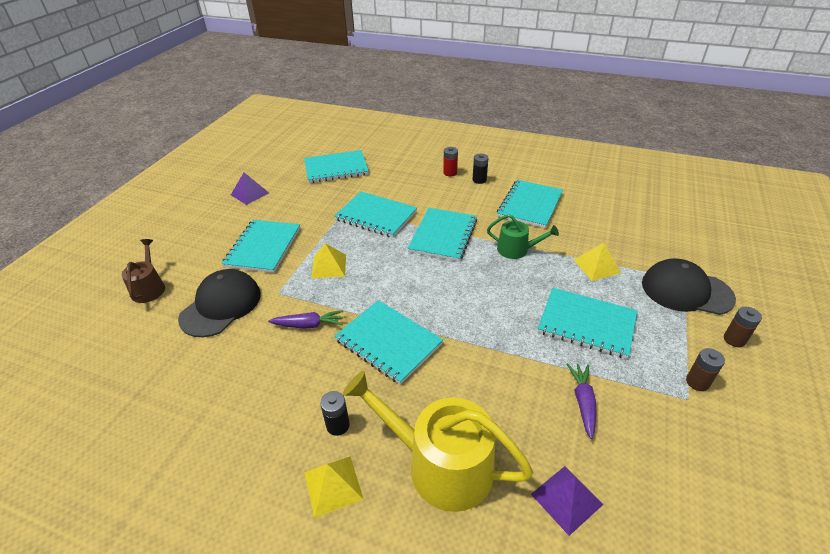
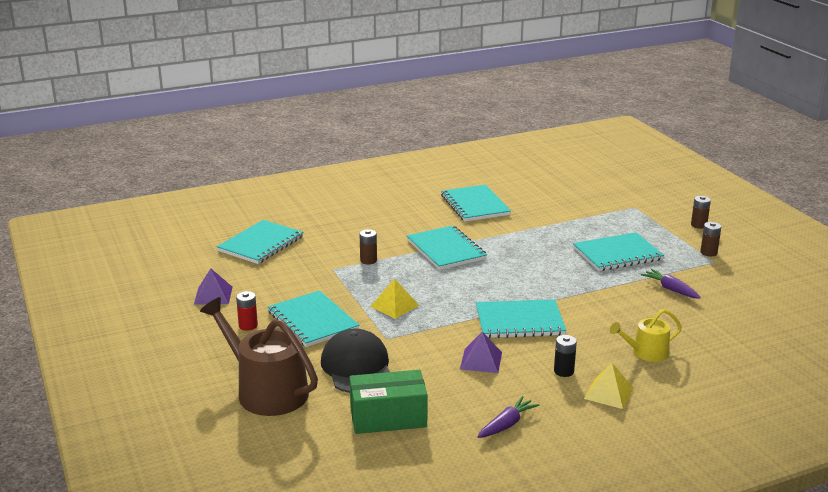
camera: 45 degrees left, 15 degrees down
(149, 288) = (266, 391): brown watering can -> brown watering can, size x1.84
(161, 368) = (388, 417): none -> green box
(309, 325) = (448, 341): purple carrot -> purple carrot (507, 424)
(376, 216) = (368, 260): turquoise notebook -> brown battery
(440, 464) = (646, 352): yellow watering can -> yellow watering can, size x0.54
(450, 173) = (373, 208): red battery -> red battery (248, 325)
(479, 180) = (407, 204): black battery -> none
(517, 250) = (512, 235): green watering can -> none
(566, 499) = (722, 329): purple pyramid -> purple pyramid (481, 360)
(597, 266) = (576, 222): yellow pyramid -> none
(686, 291) = (644, 212): black cap -> none

